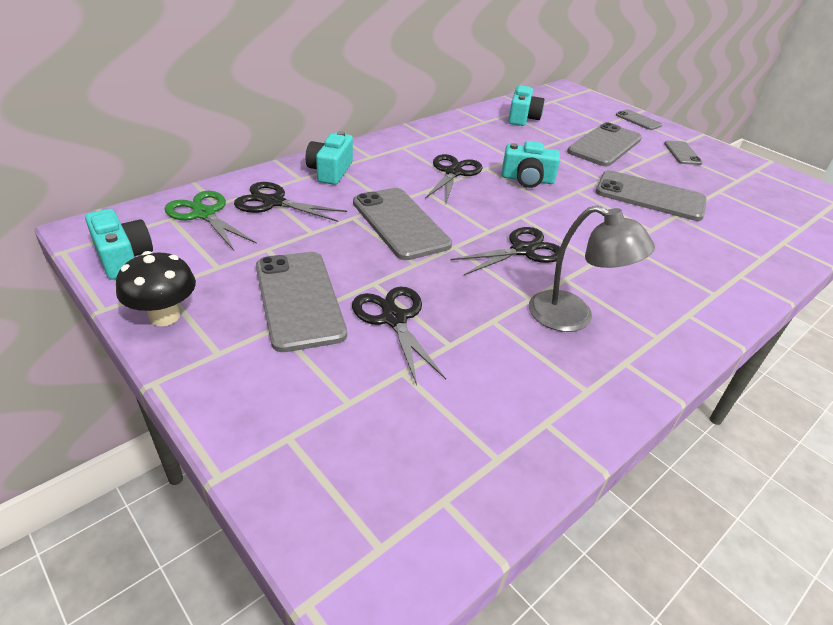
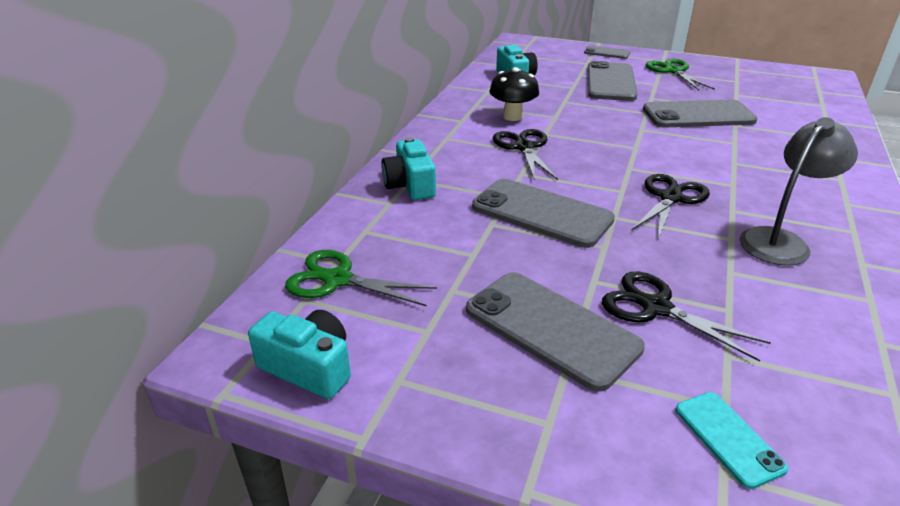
camera: 25 degrees left, 5 degrees down
(164, 316) = (443, 412): black mushroom -> black mushroom (512, 116)
(273, 202) = (395, 238): black scissors -> none
(322, 420) = (728, 438): none -> turquoise phone
(527, 179) = (591, 132): turquoise camera -> none
(573, 317) = (781, 241): grey lamp -> grey lamp turned 45 degrees counterclockwise
(682, 153) = (673, 71): grey phone -> green scissors

